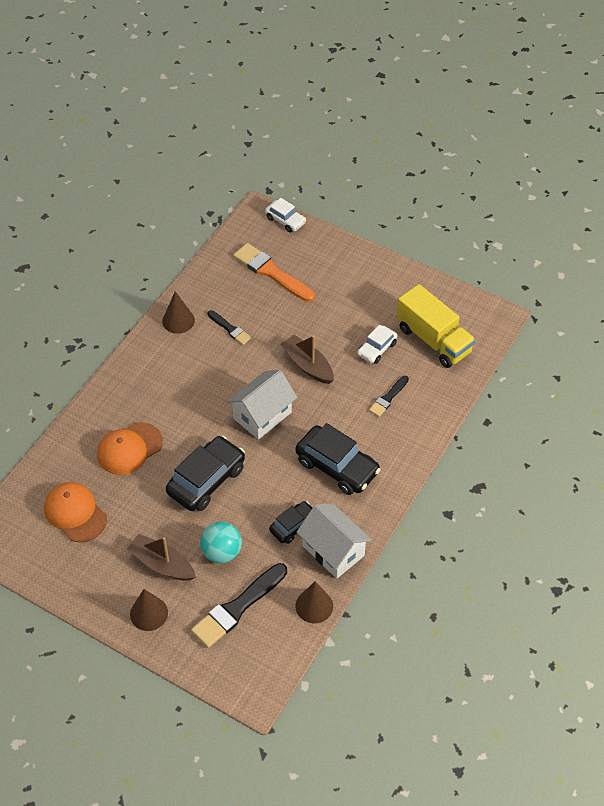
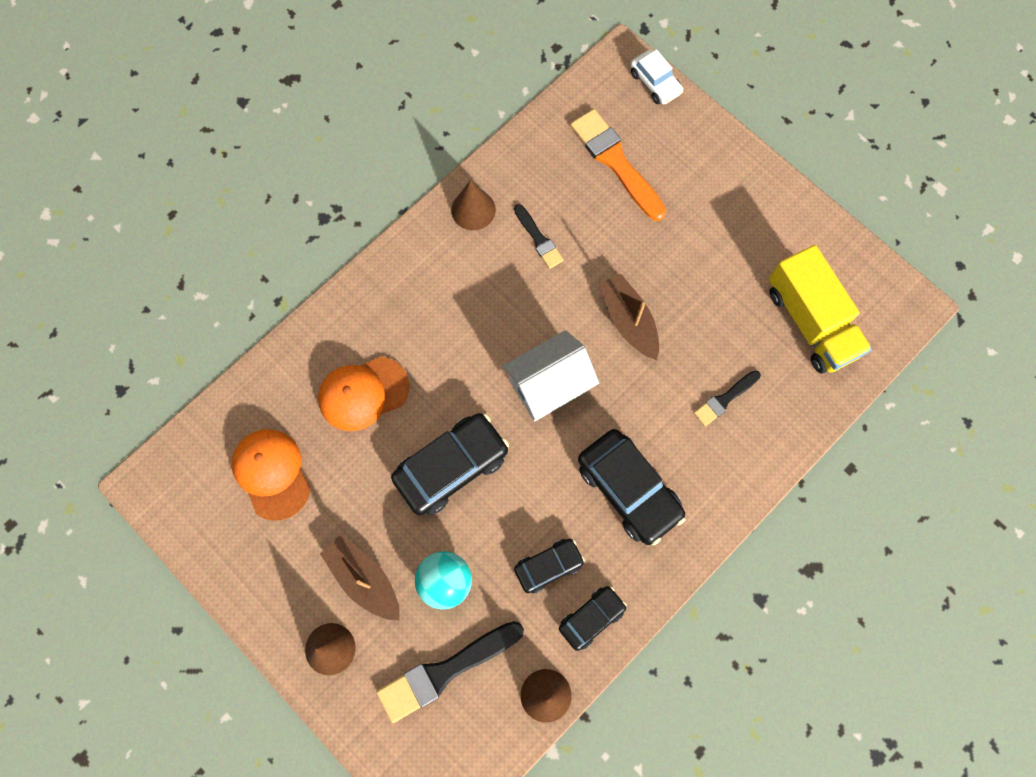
camera: 15 degrees right, 20 degrees up
(333, 551) = (591, 618): white house -> black car
(376, 349) = (729, 317): white car -> none

